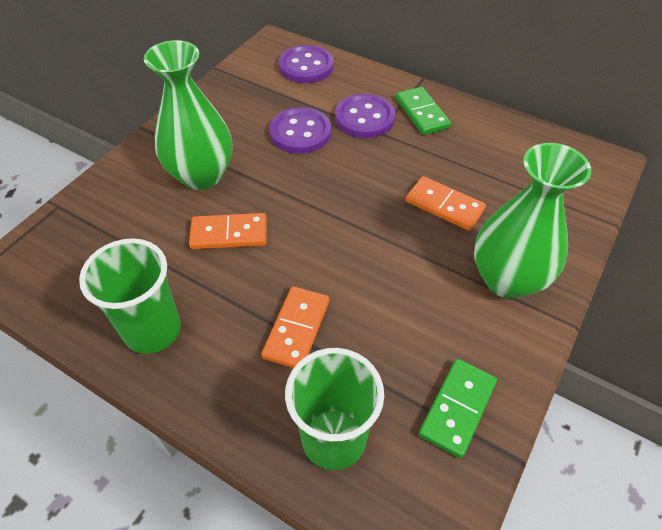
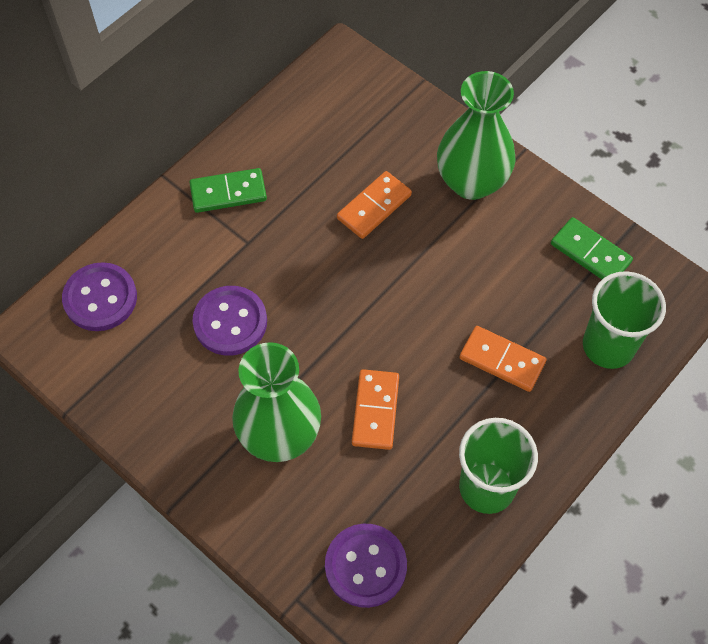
camera: 80 degrees left, 10 degrees up
(364, 118) = (221, 251): purple button -> purple button (365, 566)

